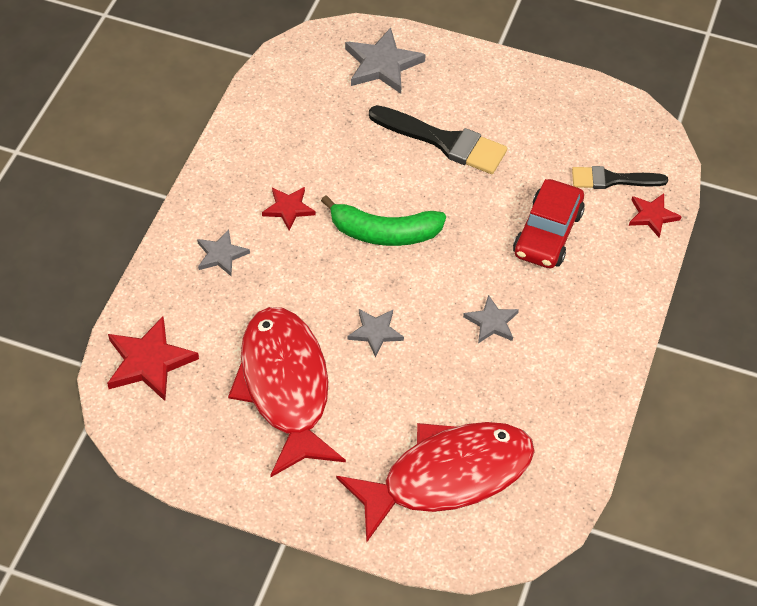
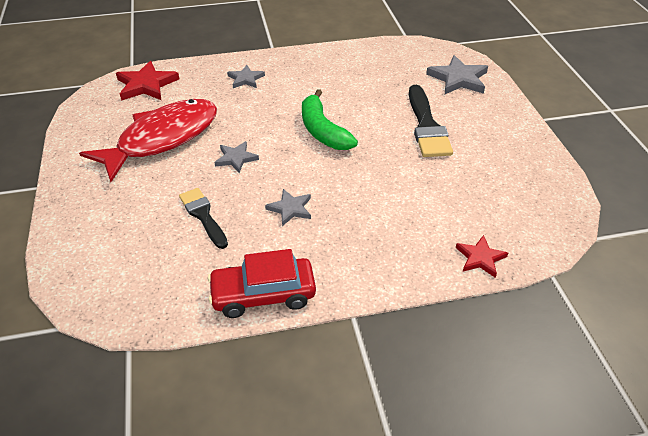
camera: 60 degrees right, 10 degrees down
(288, 208) = (304, 88): red star -> none
(447, 476) = (132, 240): red fish -> none
(547, 233) = (399, 205): red car -> red car (263, 295)
(612, 180) = (490, 220): black brush -> black brush (203, 215)

